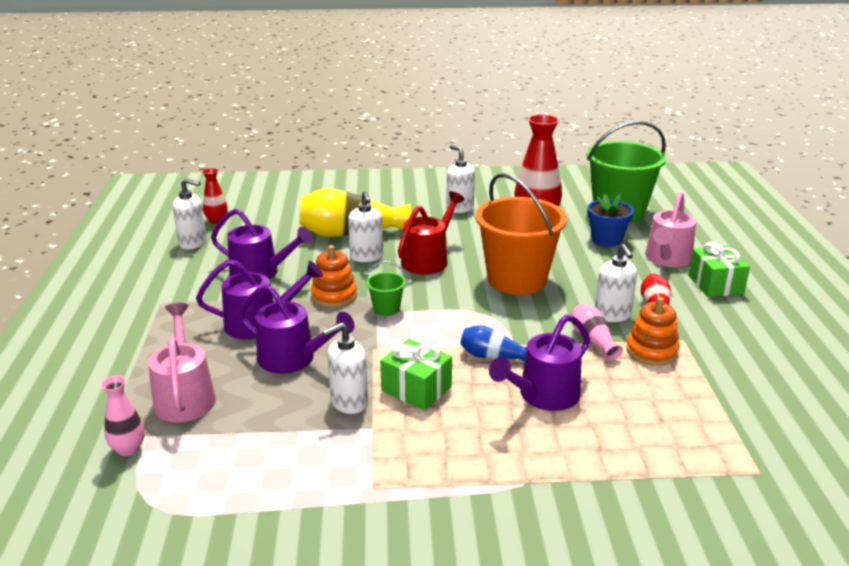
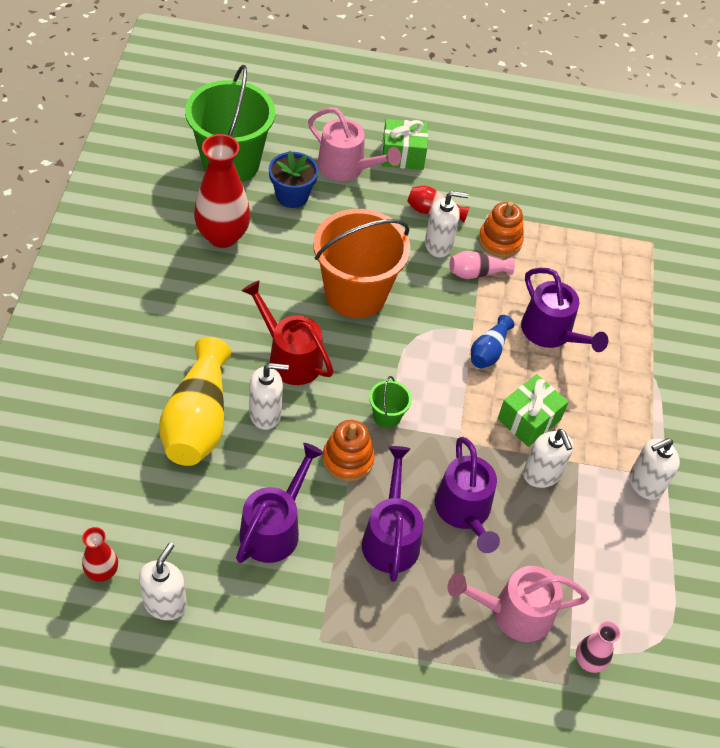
camera: 85 degrees left, 25 degrees up
(293, 359) = (464, 511): purple watering can -> purple watering can turned 135 degrees clockwise
(459, 208) = (167, 297): white soap dispenser -> white soap dispenser (645, 484)

